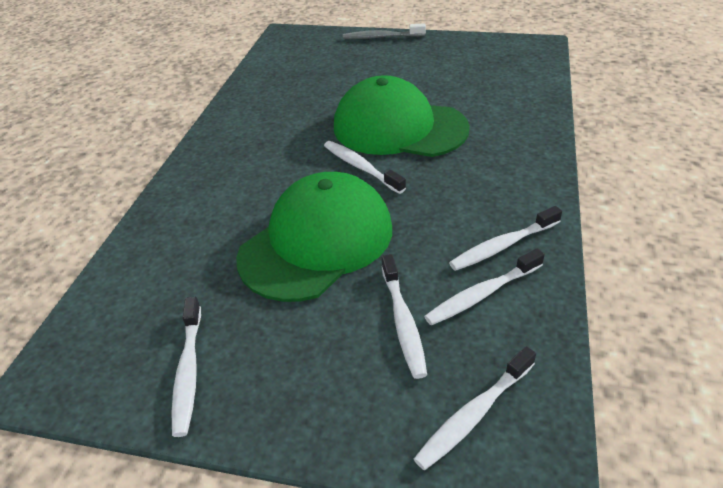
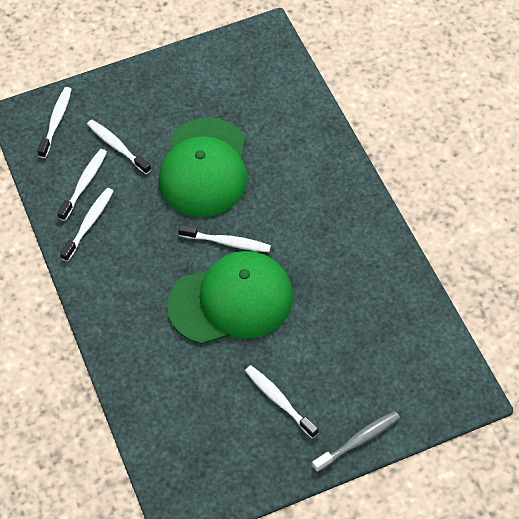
camera: 145 degrees right, 15 degrees up
(188, 371) = (203, 70): white toothbrush -> white toothbrush (279, 400)

